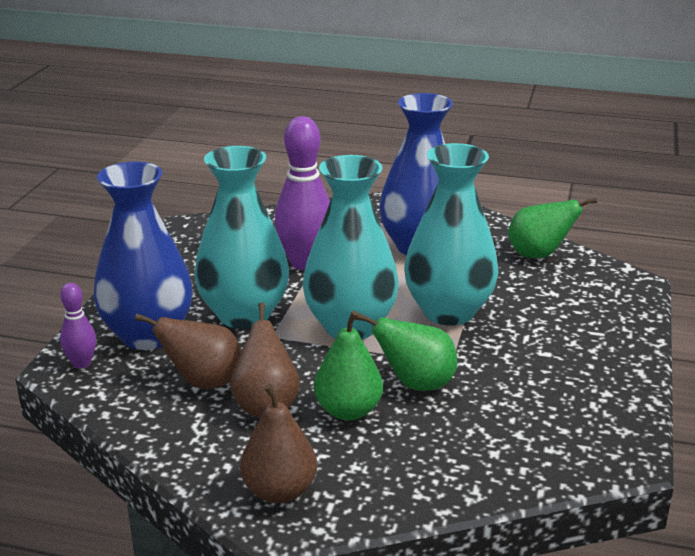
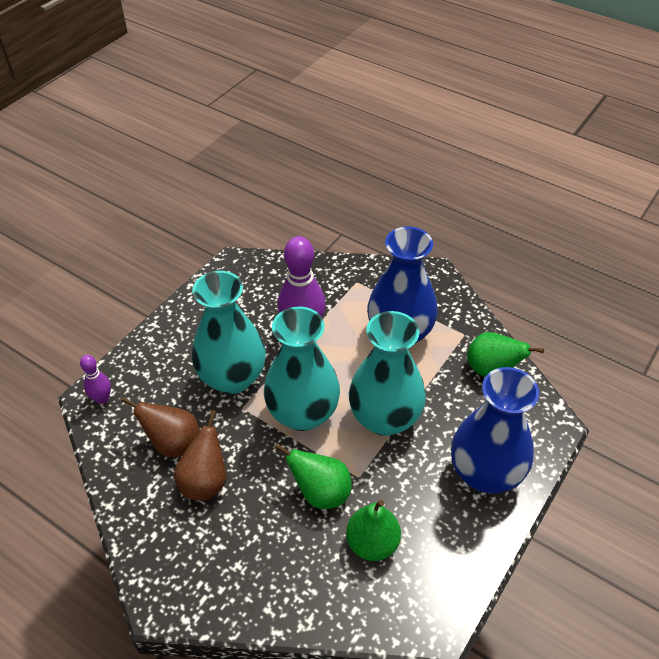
camera: 20 degrees right, 20 degrees up
(148, 335) = (157, 381): blue vase -> blue vase (485, 473)
(279, 491) = (176, 572): brown pear -> none
(348, 411) = (259, 506): green pear -> green pear (372, 543)

